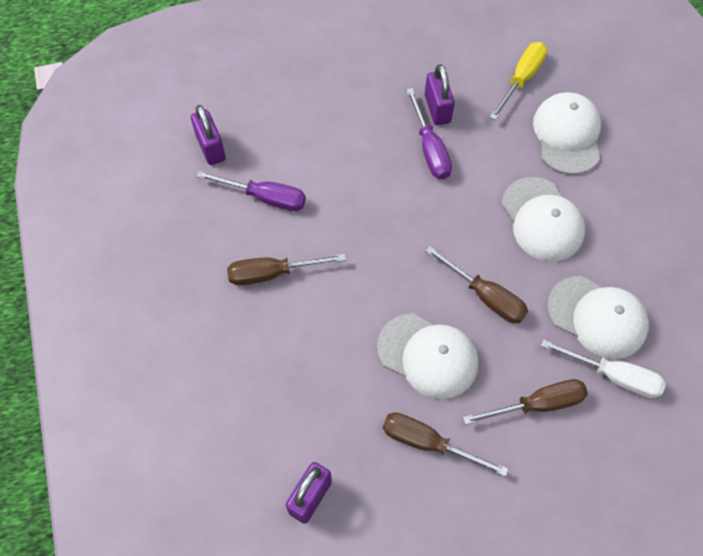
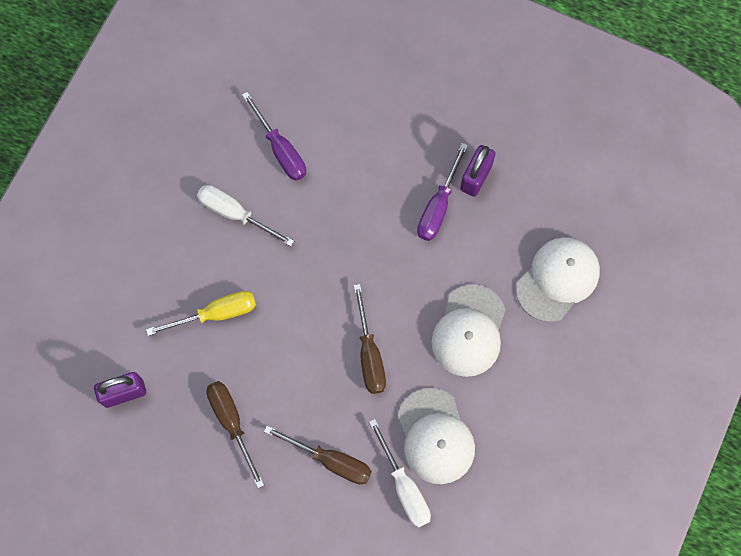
camera: 40 degrees right, 10 degrees up
(211, 148) = (276, 77): purple padlock -> none
(272, 273) = (235, 214): brown screwdriver -> white screwdriver
(428, 356) = (288, 363): white cap -> none
(521, 79) = (568, 203): yellow screwdriver -> yellow screwdriver (216, 314)

